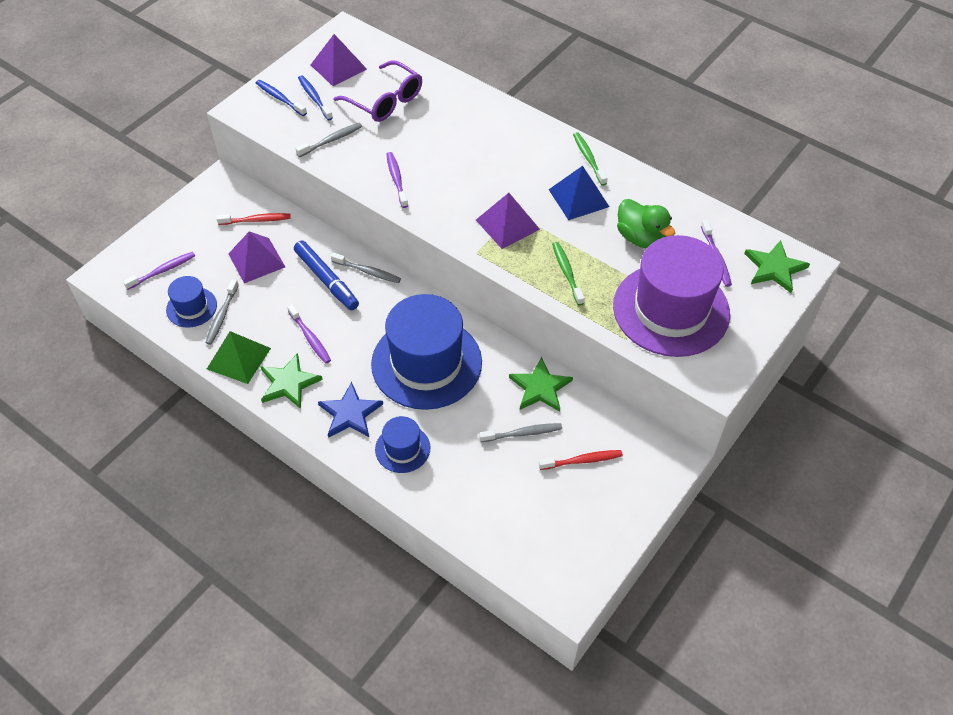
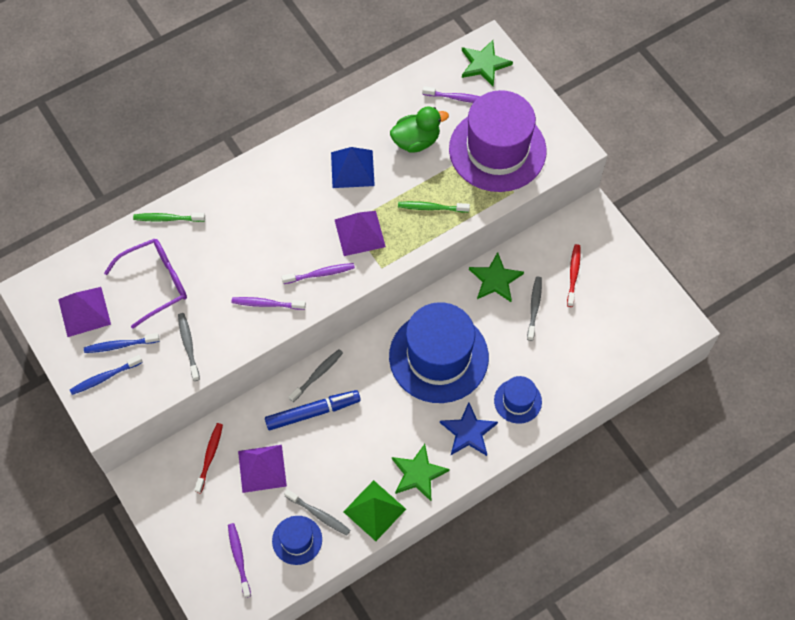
camera: 70 degrees left, 10 degrees up
(310, 338) = (375, 443): purple toothbrush -> purple toothbrush (320, 274)
(588, 159) = (310, 144): green toothbrush -> green toothbrush (167, 219)

